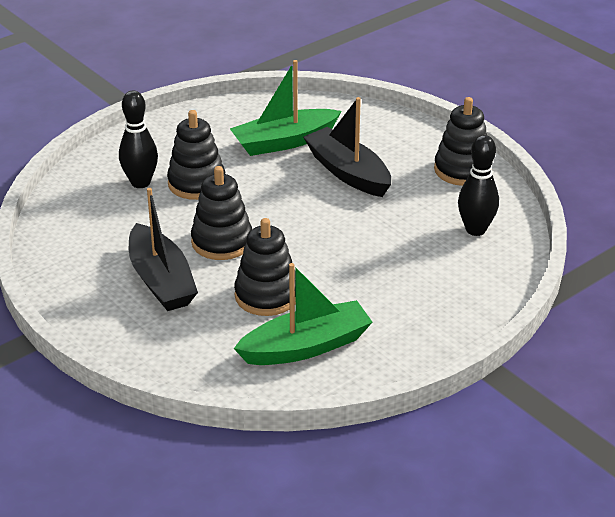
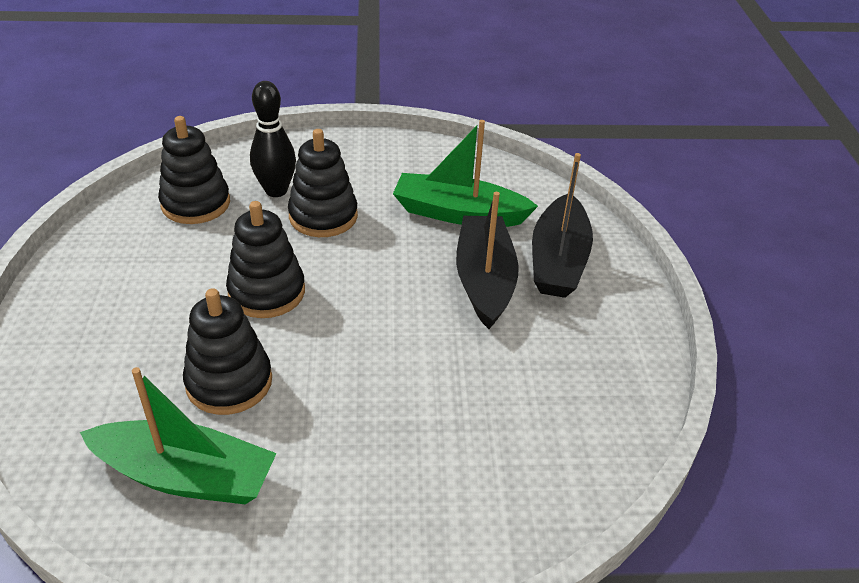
camera: 35 degrees right, 5 degrees up
(161, 281) = (160, 304): black boat -> black boat (558, 260)
(462, 170) = (620, 344): black stacking toy -> black stacking toy (196, 204)
(475, 230) = (552, 435): black bowling pin -> none

